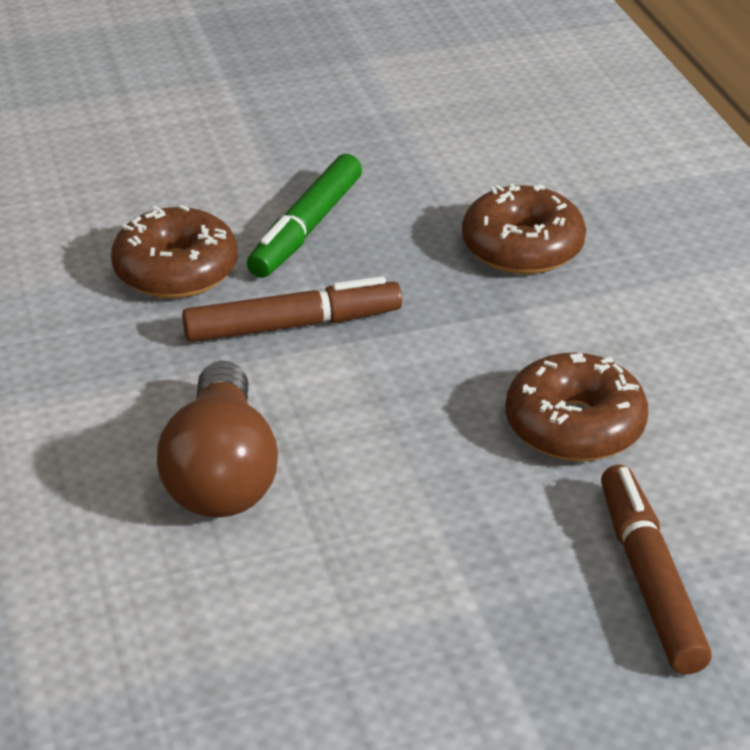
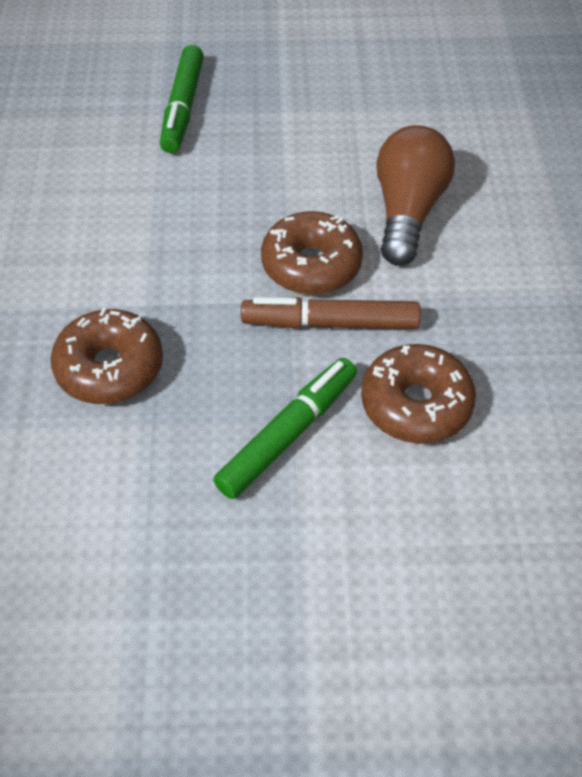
camera: 165 degrees left, 15 degrees up
(574, 426) = (167, 201): brown donut -> brown donut (311, 265)
(649, 579) = (183, 108): brown marker -> green marker

